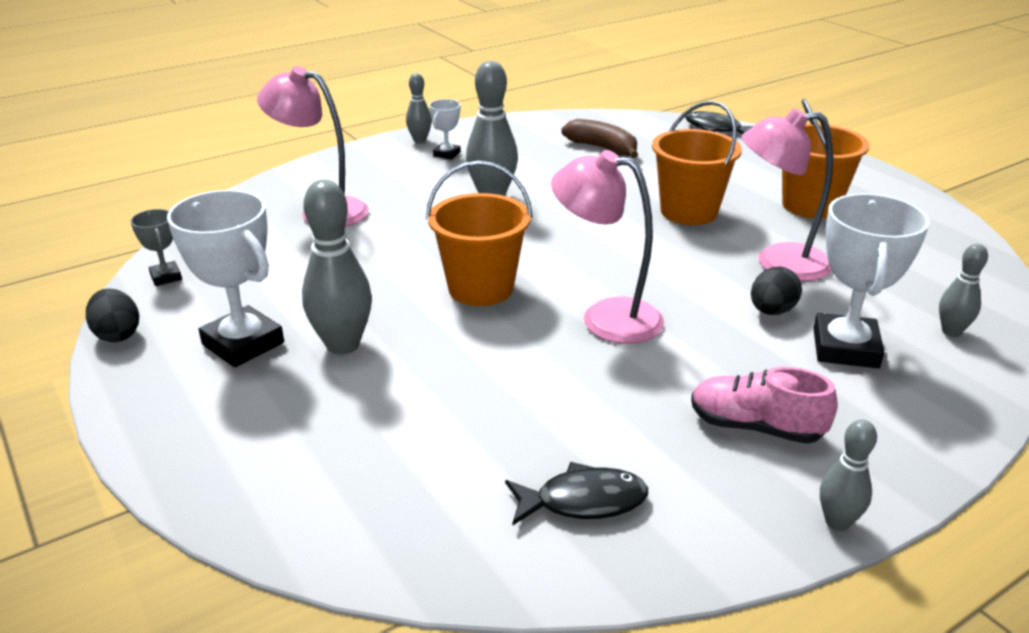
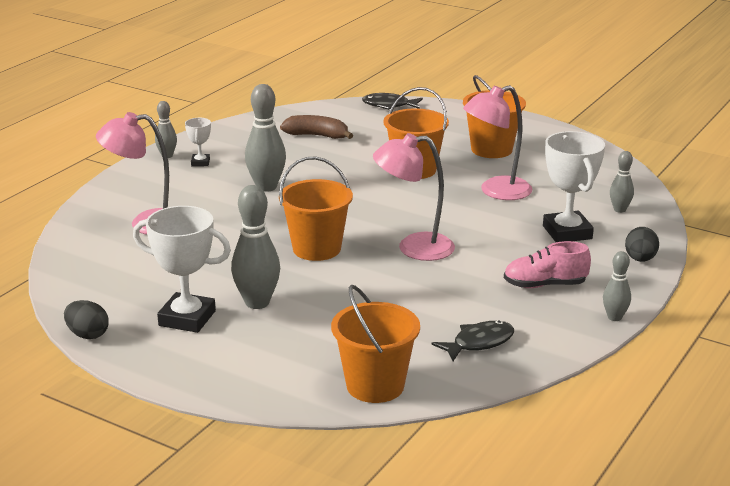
camera: 25 degrees left, 5 degrees down
(166, 277) = (77, 293): grey trophy -> none
(373, 529) = (375, 386): none -> orange bucket
(771, 311) = (511, 221): black egg -> black egg (640, 259)

